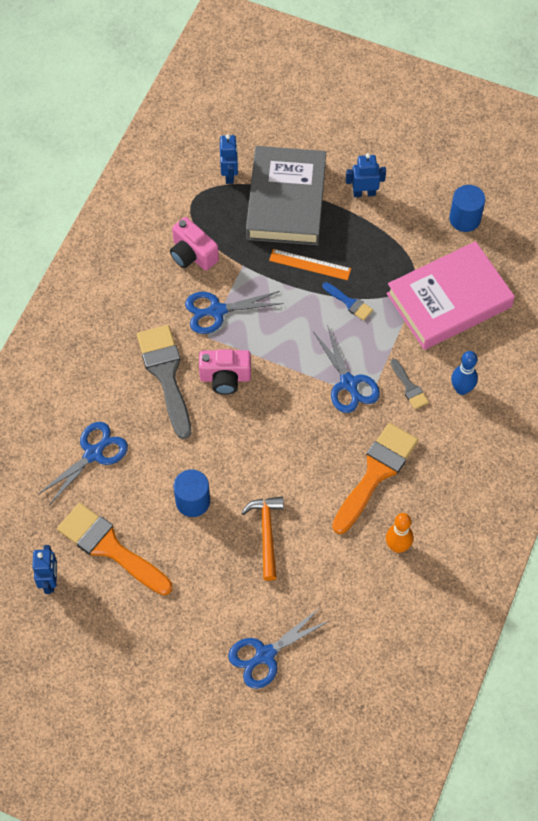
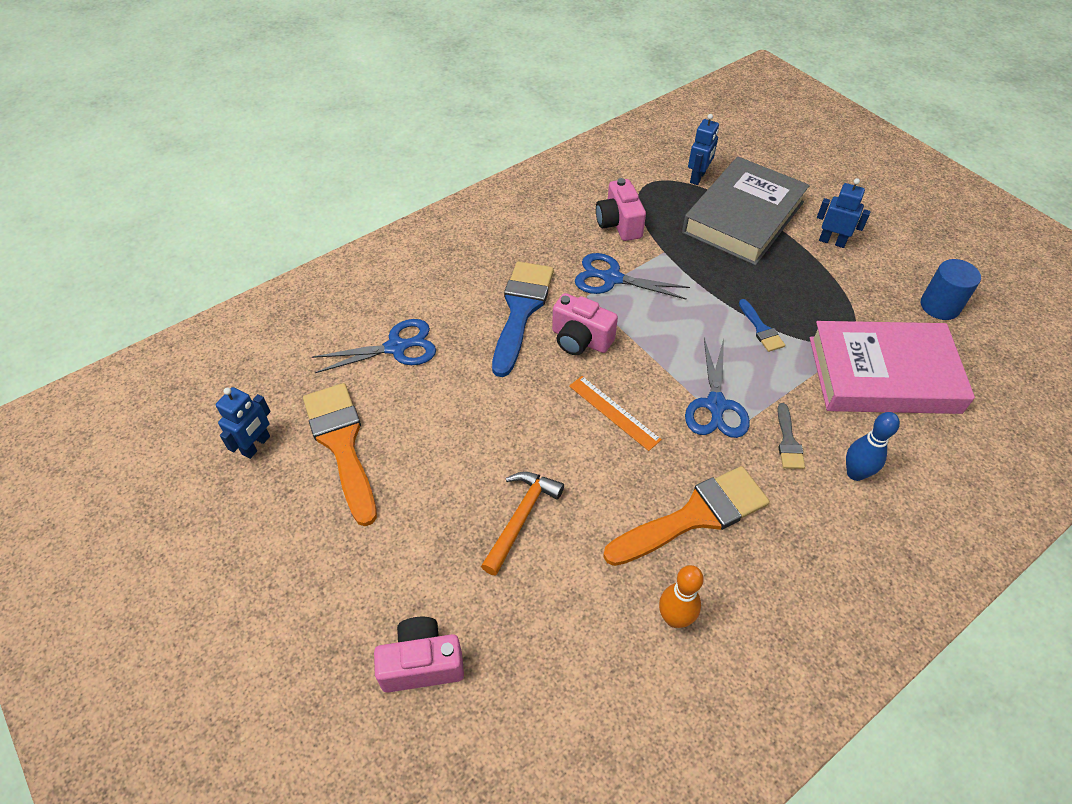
camera: 30 degrees right, 10 degrees down
(166, 374) = (521, 310): grey brush -> blue brush
(193, 501) = (462, 441): blue cylinder -> none
(265, 655) = (422, 663): blue scissors -> pink camera
(310, 264) = (736, 278): orange ruler -> orange ruler (614, 412)

